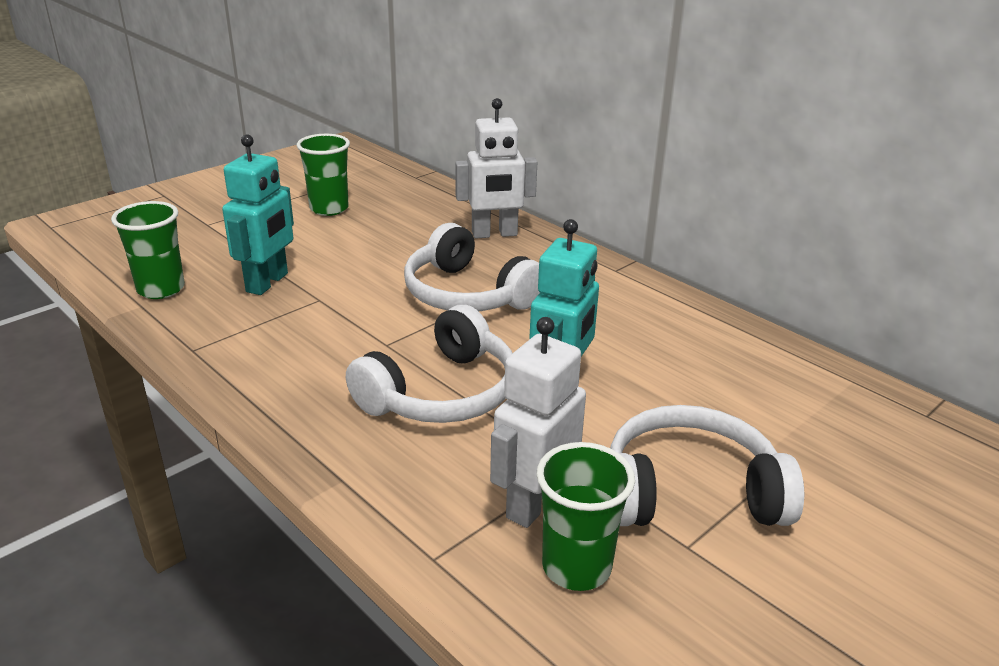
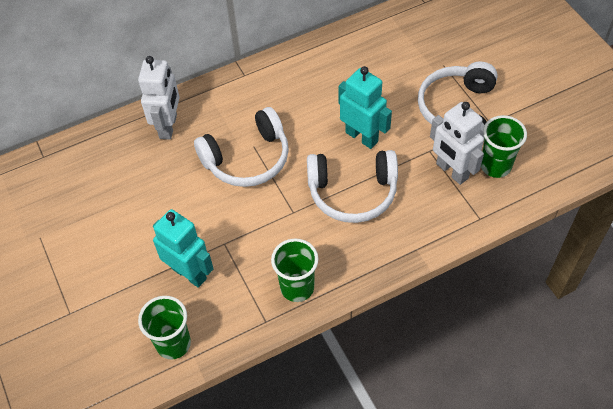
camera: 70 degrees left, 25 degrees up
(329, 208) = (79, 224): green cup -> green cup (297, 287)
(441, 393) = (352, 192): white headphones -> white headphones turned 120 degrees clockwise

